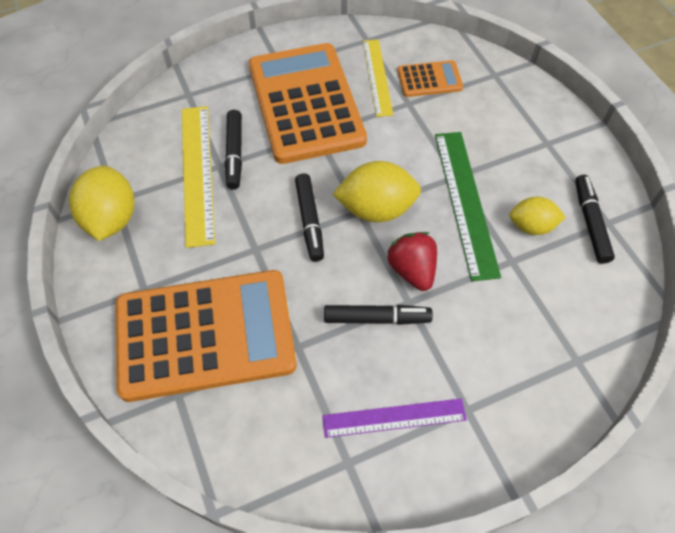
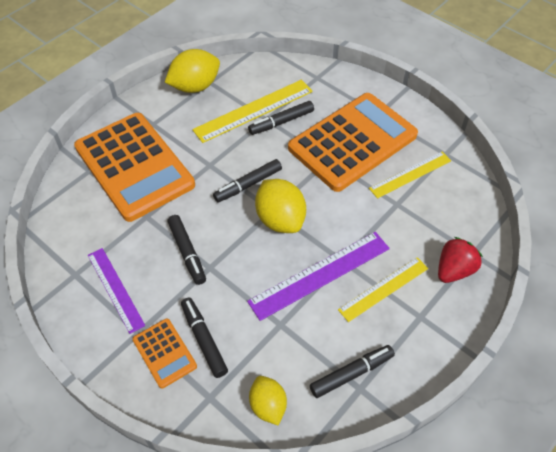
camera: 65 degrees right, 5 degrees down
(412, 270) = (238, 260): red strawberry -> red strawberry (454, 270)
(429, 79) = (432, 209): orange calculator -> orange calculator (164, 353)
(465, 202) = (320, 274): green ruler -> purple ruler
(504, 341) = (204, 340): none -> black marker
(505, 157) = (383, 289): none -> yellow ruler
(531, 226) = (322, 329): yellow lemon -> yellow lemon (268, 405)

